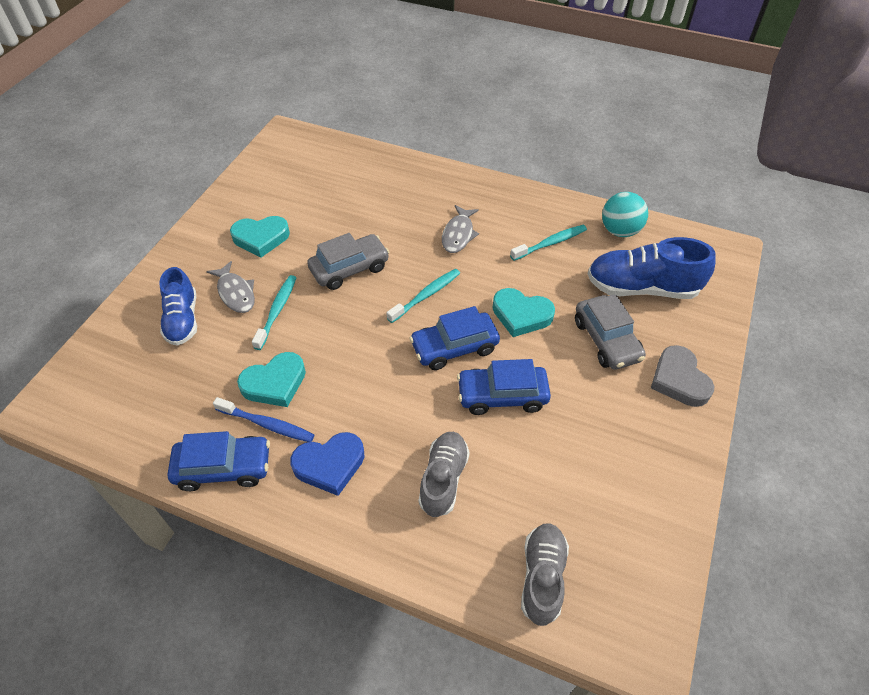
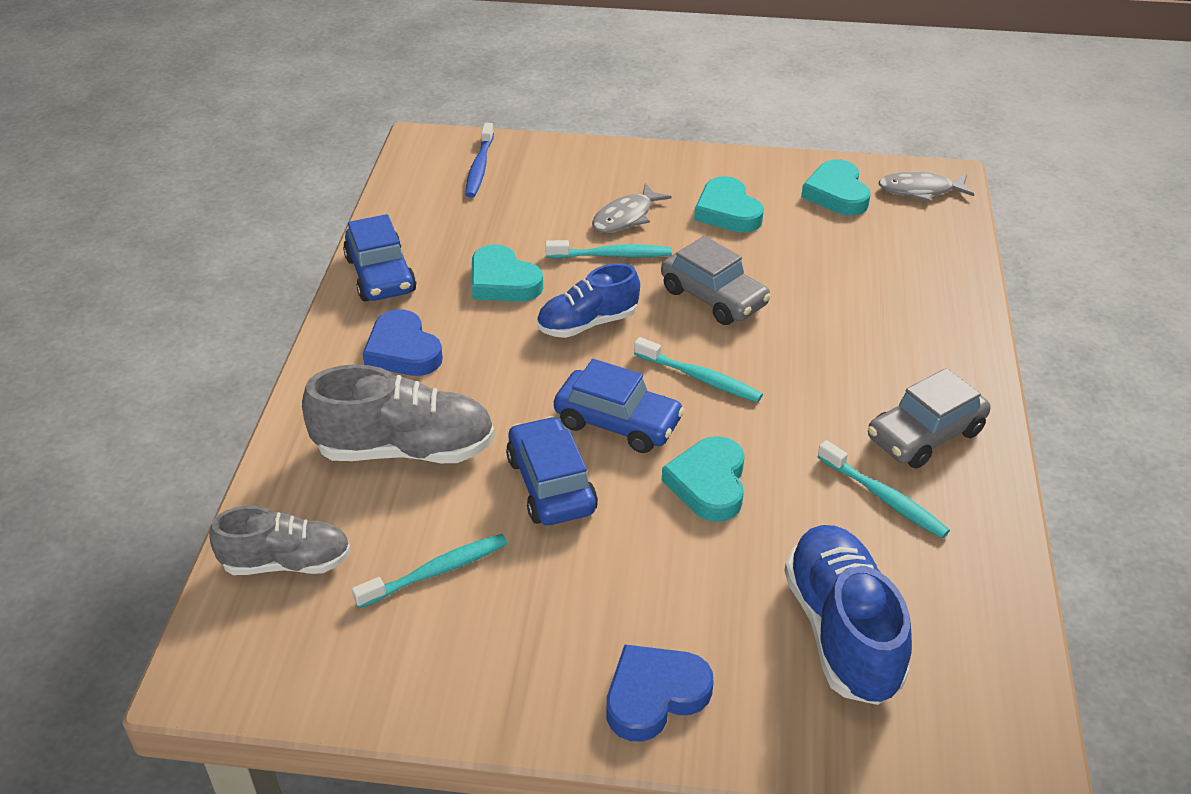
camera: 75 degrees right, 10 degrees down
(183, 320) = (568, 191): blue shoe -> blue shoe (587, 323)
(267, 424) = (444, 290): blue toothbrush -> blue toothbrush (479, 167)
(272, 182) = (836, 193): none -> turquoise heart
(443, 479) = (405, 449): grey shoe -> grey shoe, size x1.51
(454, 347) = (617, 423): blue car -> blue car turned 150 degrees clockwise
(458, 234) = (841, 388): grey fish -> grey fish (920, 190)
(568, 477) = (436, 571): none -> turquoise toothbrush
(606, 340) = (701, 592): grey car -> grey car (925, 435)
(620, 231) = (971, 588): turquoise ball -> none
(679, 380) = (654, 695): grey heart -> blue heart

